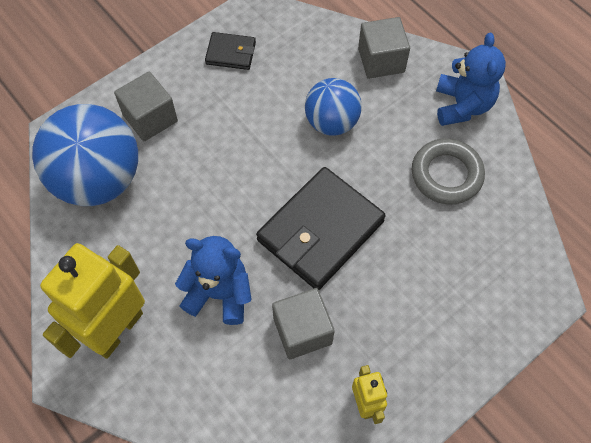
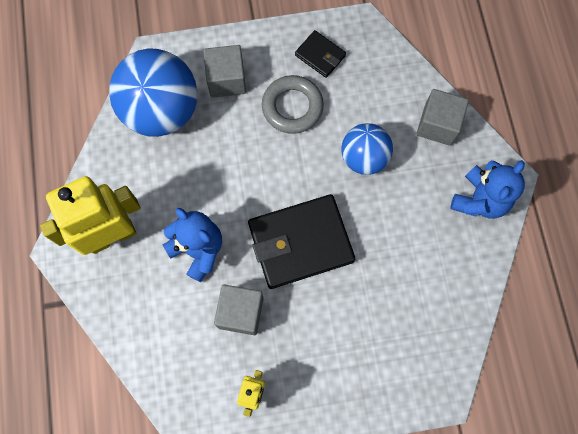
camera: 30 degrees right, 10 degrees up
(446, 175) = (427, 251): grey ring -> grey ring (292, 107)

